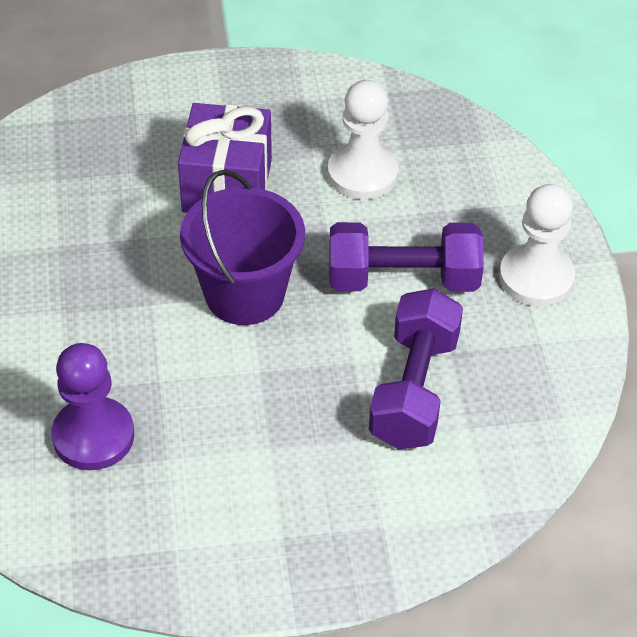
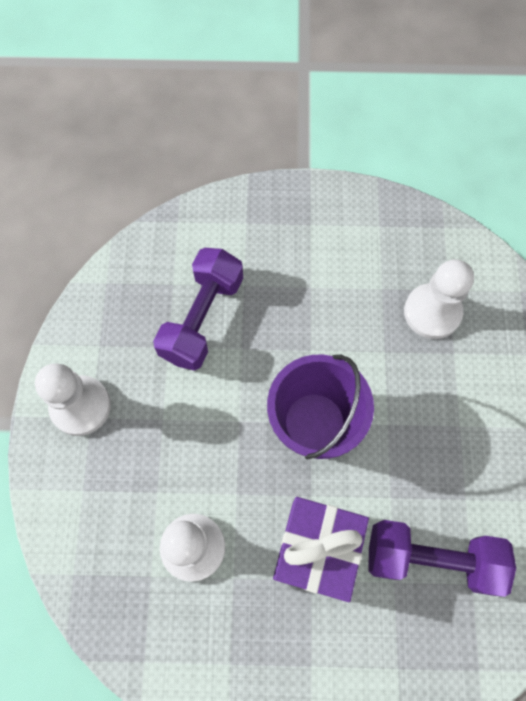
camera: 170 degrees left, 20 degrees up
(93, 436) = (432, 312): purple pawn -> white pawn
(403, 279) = (186, 420): purple dumbbell -> purple dumbbell (431, 558)

